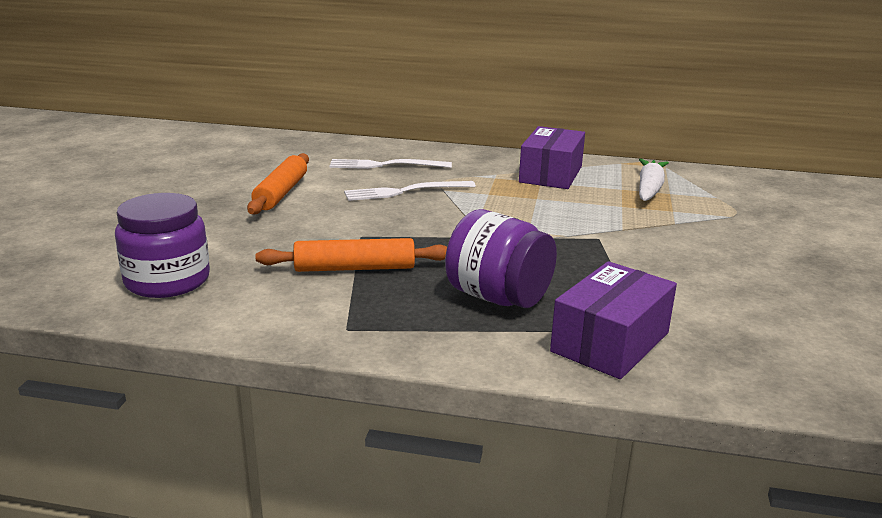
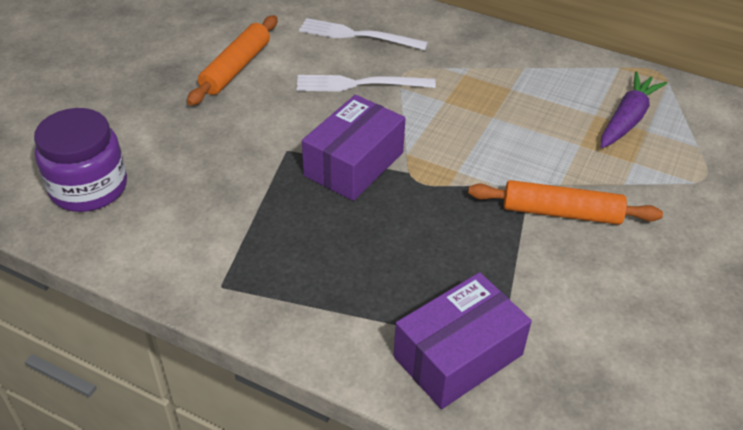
camera: 15 degrees right, 20 degrees up
(355, 268) = (262, 199): orange rolling pin -> orange rolling pin (561, 212)
(498, 297) = (379, 269): purple jar -> none
(551, 174) = (528, 77): purple box -> purple box (354, 164)
(649, 189) = (627, 119): white carrot -> purple carrot

